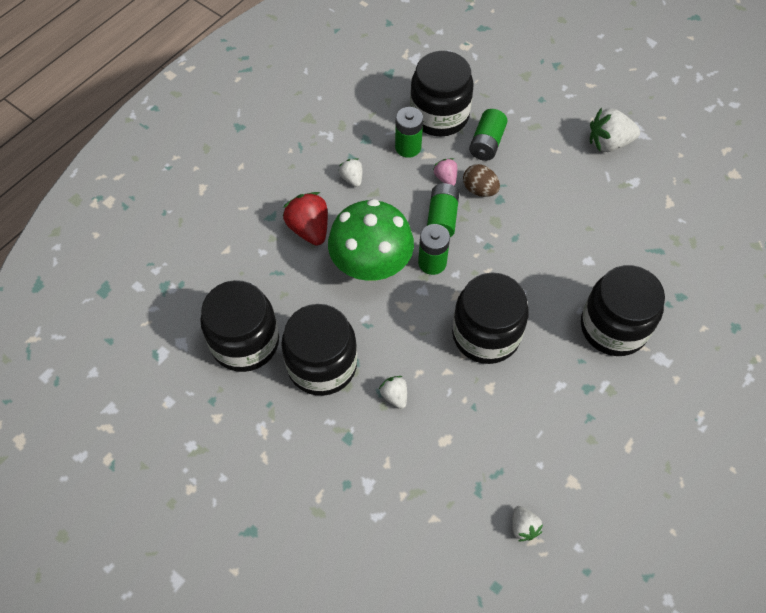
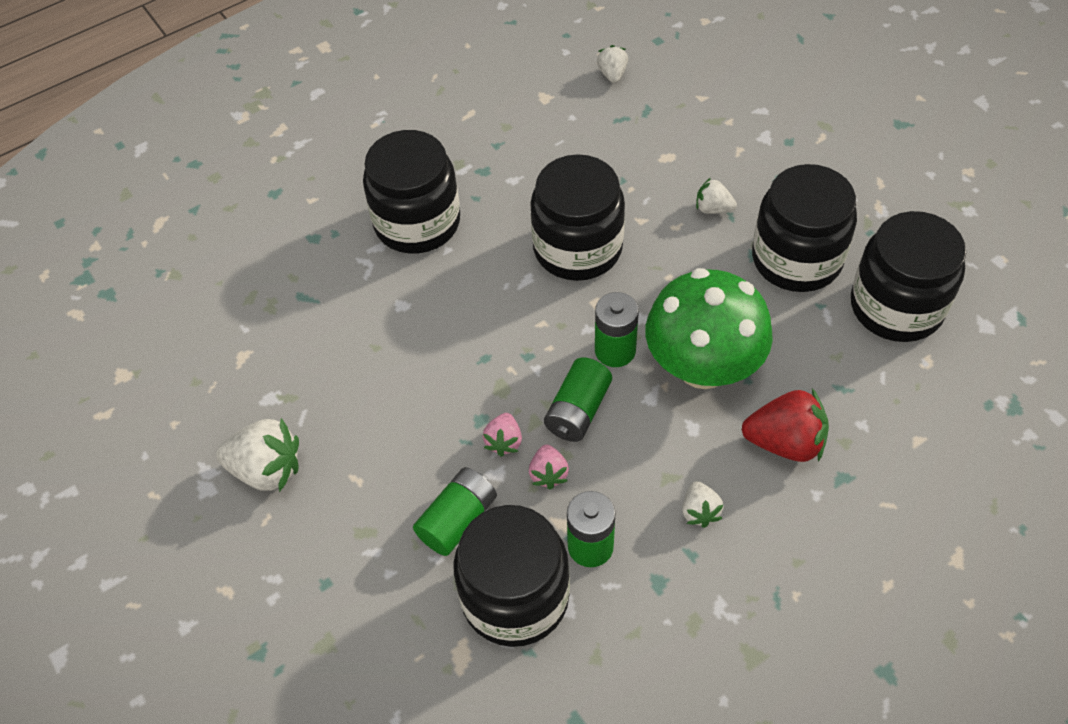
camera: 160 degrees left, 5 degrees down
(309, 229) = (785, 442): red strawberry -> red strawberry turned 75 degrees counterclockwise
(394, 396) = (713, 208): white strawberry -> white strawberry turned 120 degrees clockwise
(479, 190) = (504, 441): brown egg -> pink strawberry

